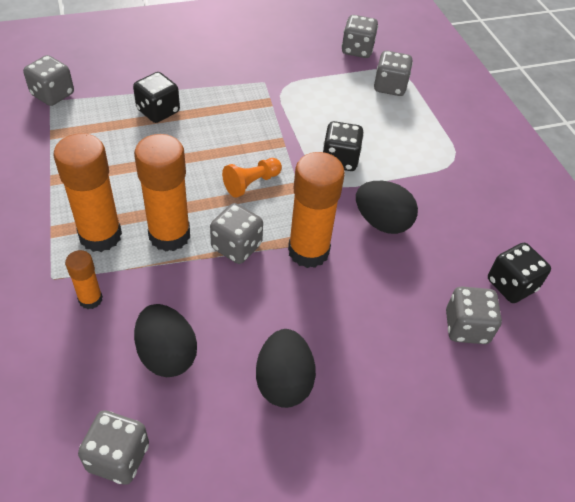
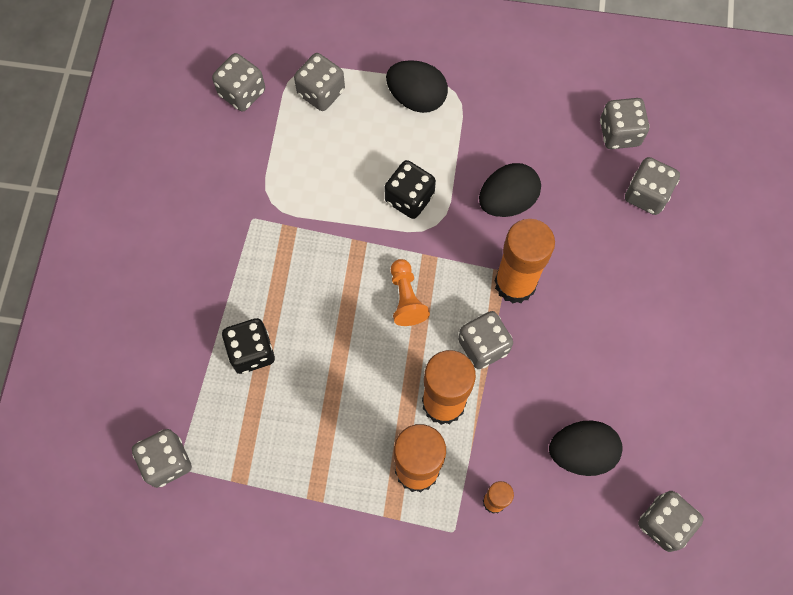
camera: 60 degrees left, 20 degrees up
(283, 382) = (643, 366): black egg -> black egg (416, 98)
(511, 285) = (619, 133): black dice -> grey dice

